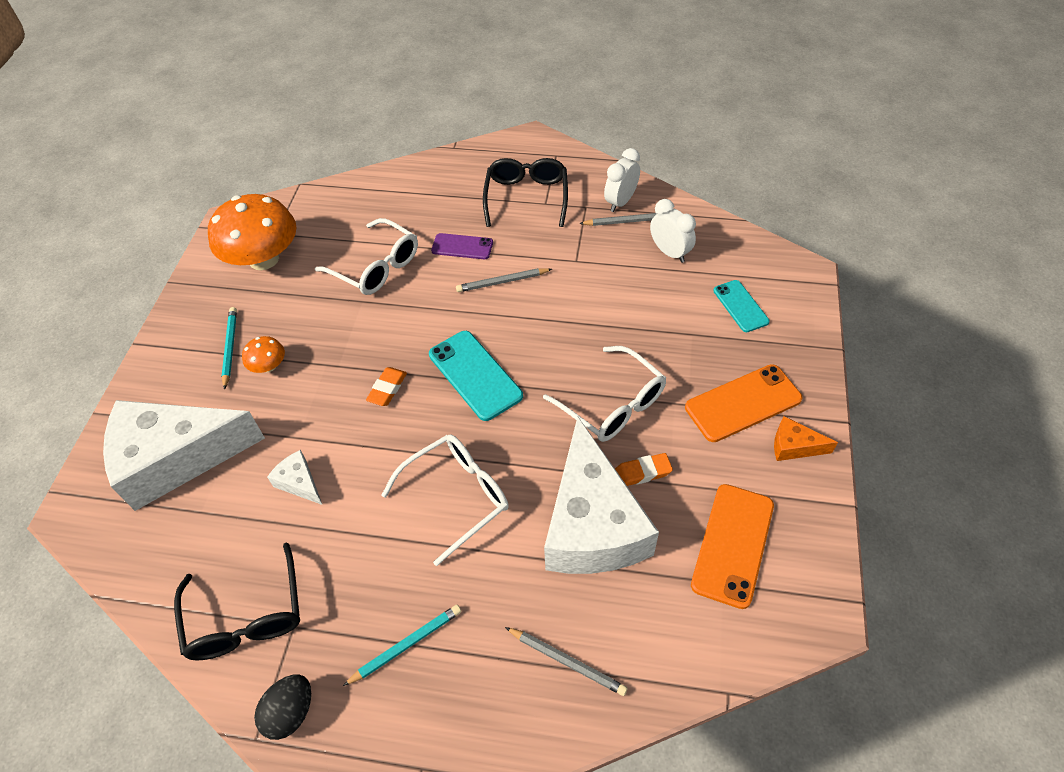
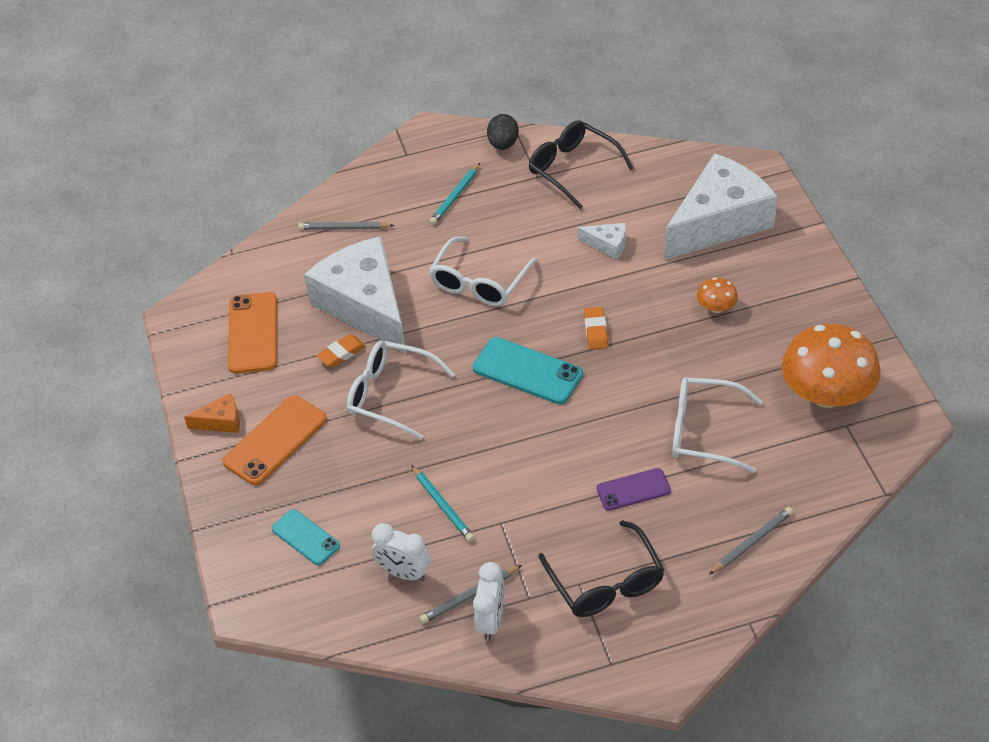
camera: 155 degrees right, 5 degrees down
(230, 348) = (766, 307): turquoise pencil -> turquoise pencil (443, 506)
(502, 282) = (563, 467): grey pencil -> grey pencil (752, 542)

